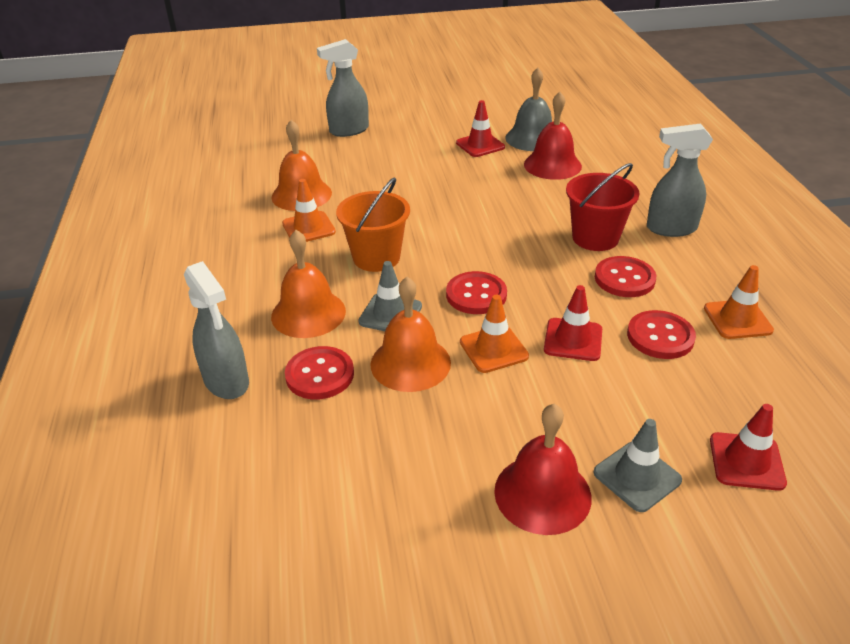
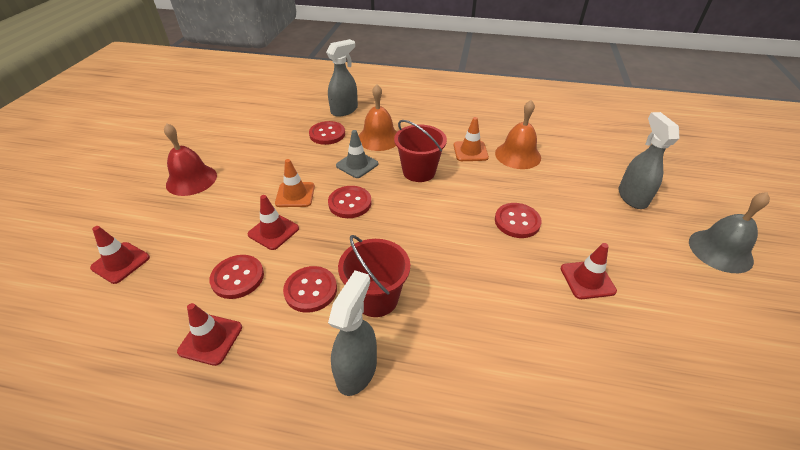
camera: 110 degrees right, 5 degrees up
(227, 382) = (344, 110): grey spray bottle -> grey spray bottle turned 150 degrees clockwise
(376, 257) = (419, 171): orange bucket -> red bucket
(410, 363) = (311, 162): orange bell -> none
(428, 182) = (517, 221): none -> red button
(532, 138) = (600, 334): grey bell -> grey bell (720, 250)
(552, 165) = (526, 325): red bell -> none
(637, 476) = (164, 214): grey traffic cone -> none
(737, 319) = (210, 339): orange traffic cone -> red traffic cone

